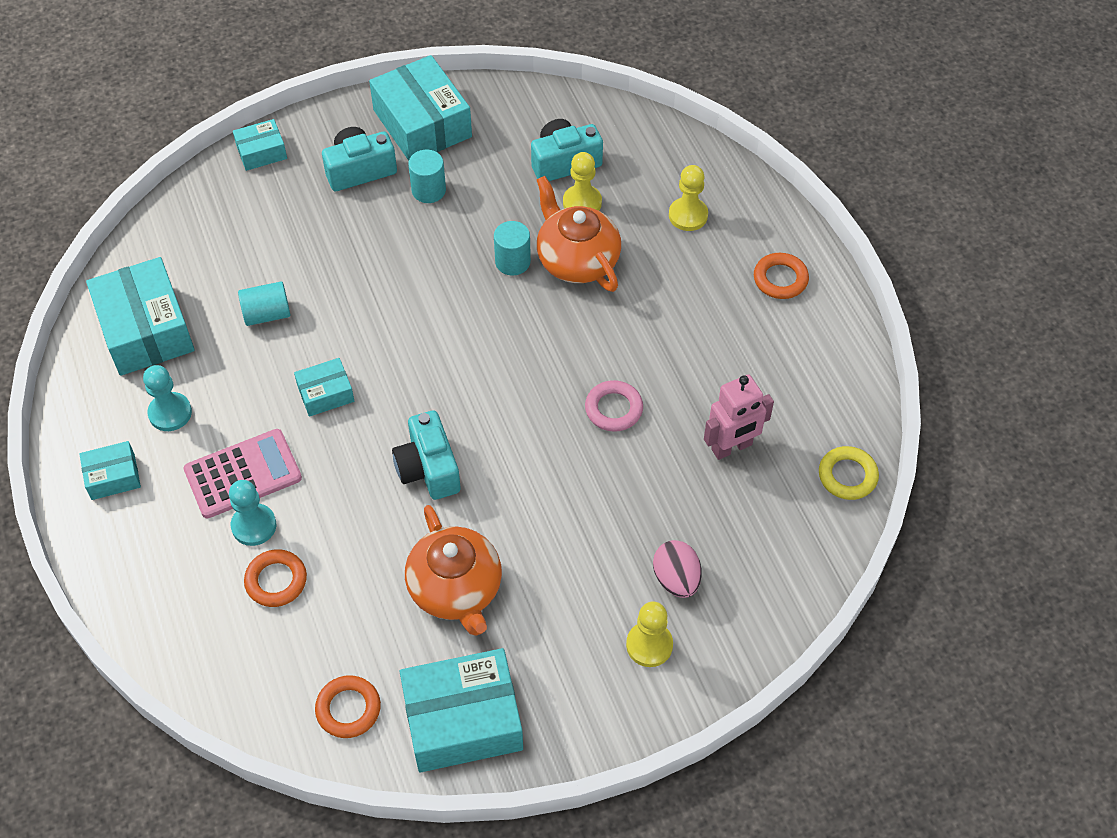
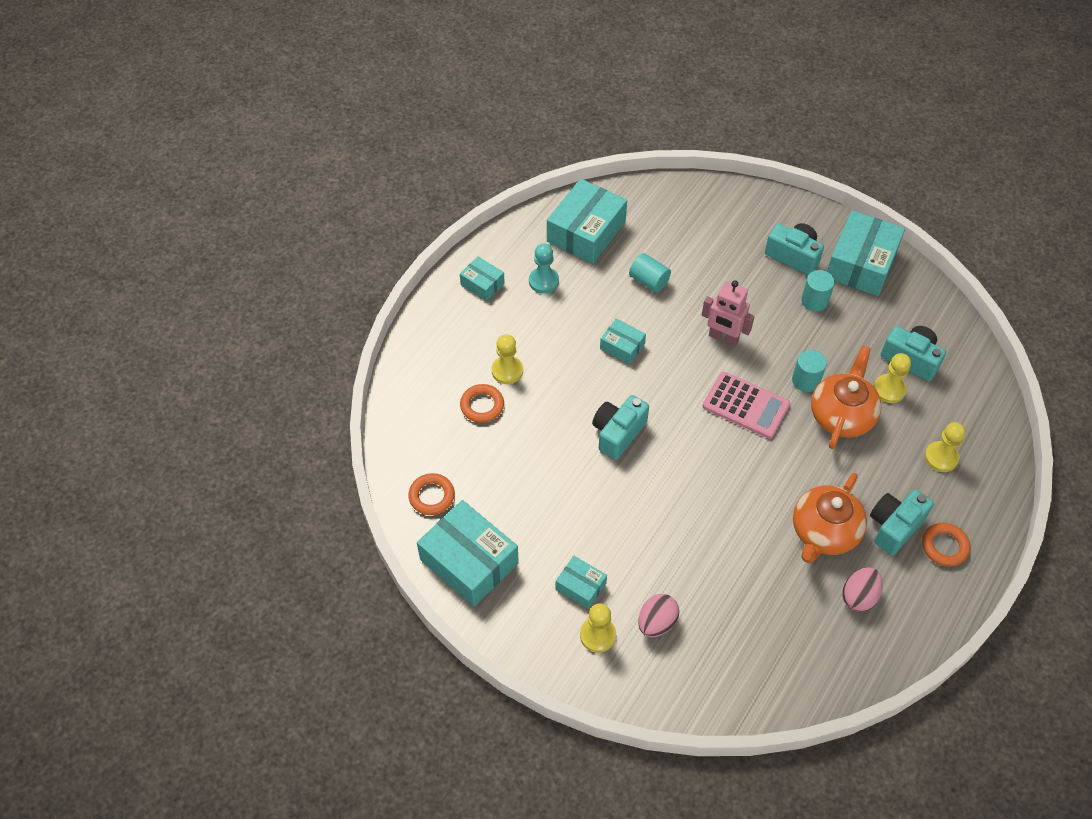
camera: 55 degrees right, 0 degrees up
(243, 474) = (535, 343): pink calculator -> pink calculator (746, 406)
(254, 526) = (507, 371): turquoise pawn -> yellow pawn
(261, 152) = (757, 200): turquoise box -> turquoise box (580, 586)
(456, 589) = (550, 501): orange teapot -> orange teapot (824, 532)
(613, 409) = (749, 508): pink ring -> none
(729, 303) = (894, 526): none -> turquoise camera
(732, 447) = (782, 597): pink robot -> pink robot (723, 338)
(779, 383) = (859, 596): none -> pink egg
(847, 476) = (824, 684): yellow ring -> none

